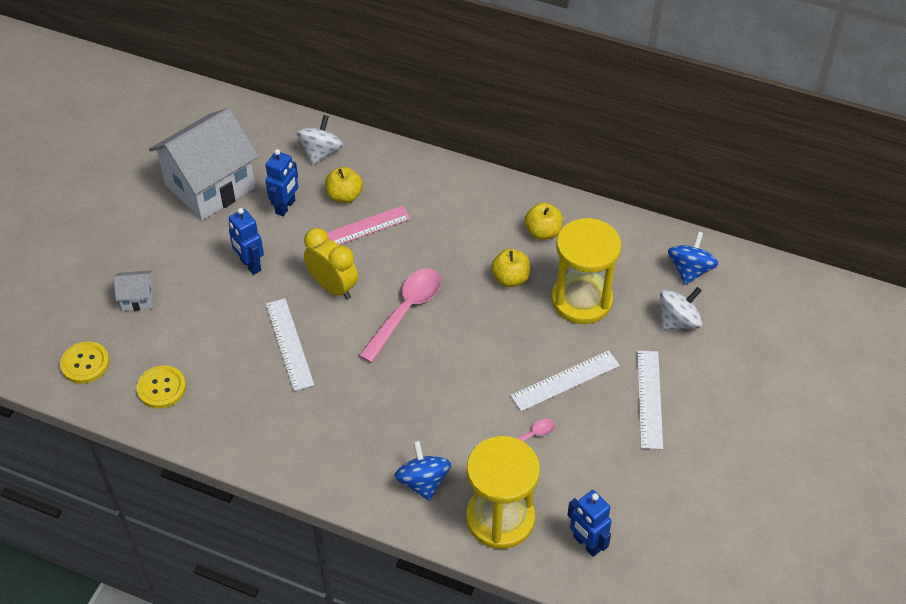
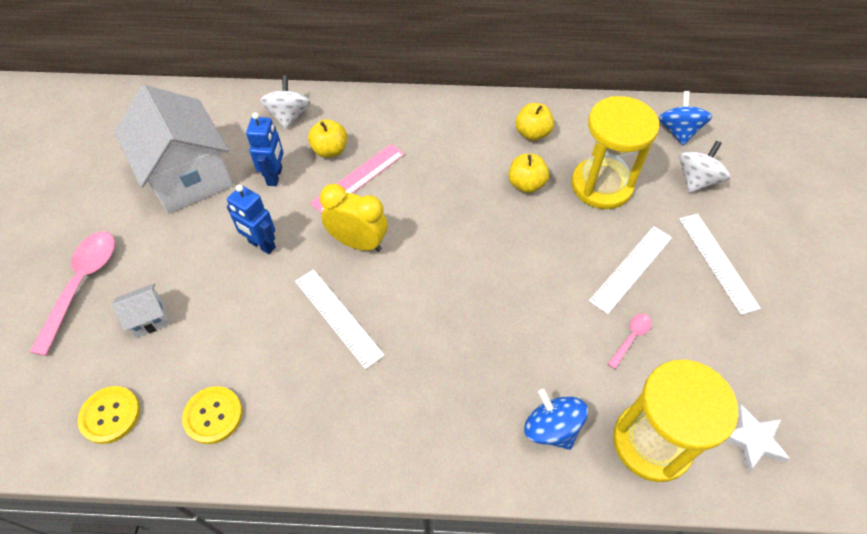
camera: 20 degrees left, 5 degrees up
(210, 186) = (189, 177): white house -> white house turned 60 degrees counterclockwise
(405, 311) = (442, 246): pink spoon -> pink spoon (82, 285)
(586, 544) = (752, 440): blue robot -> white star

